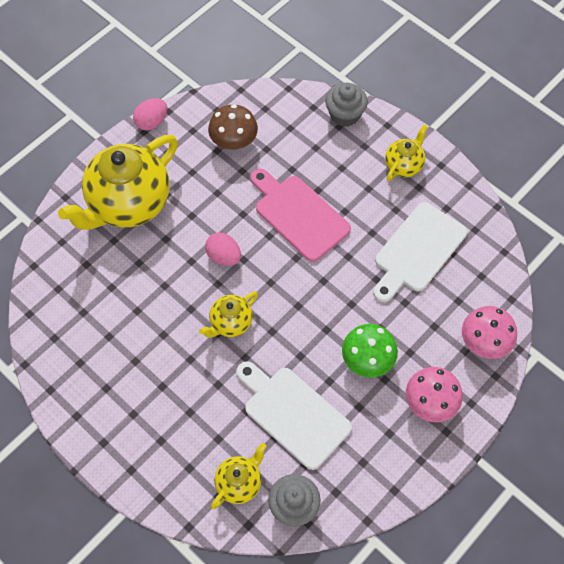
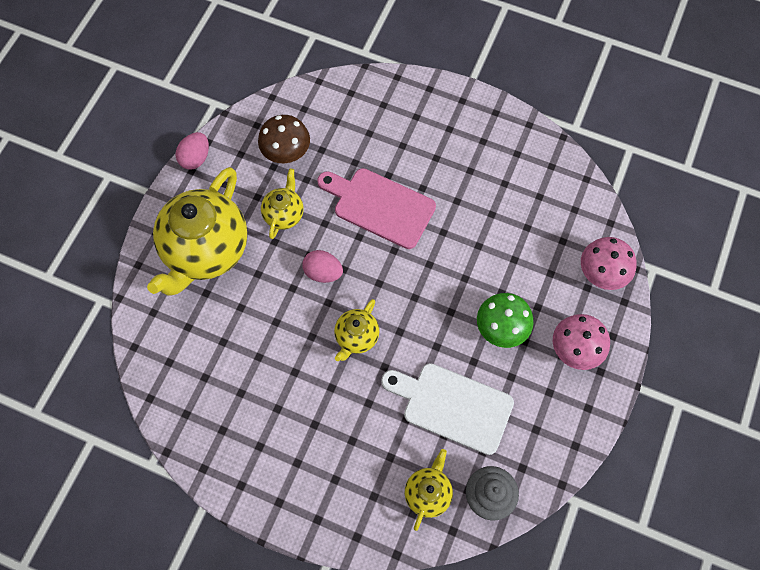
camera: 20 degrees left, 5 degrees up
(345, 114) = (384, 91): grey cupcake -> none
(404, 165) = (460, 124): yellow teapot -> yellow teapot (284, 214)
(417, 251) = (506, 205): white cutting board -> none

